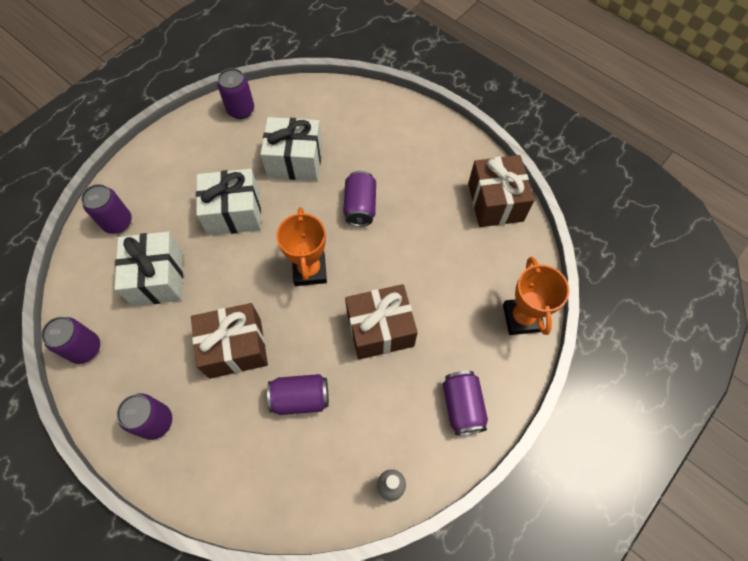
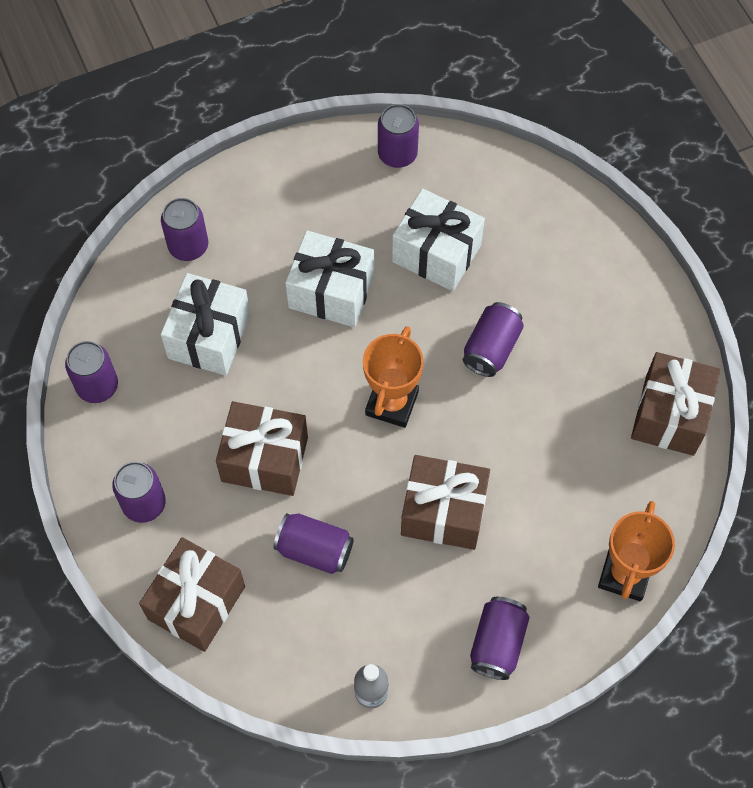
camera: 25 degrees right, 0 degrees up
(228, 480) = (196, 603): none -> brown gift

